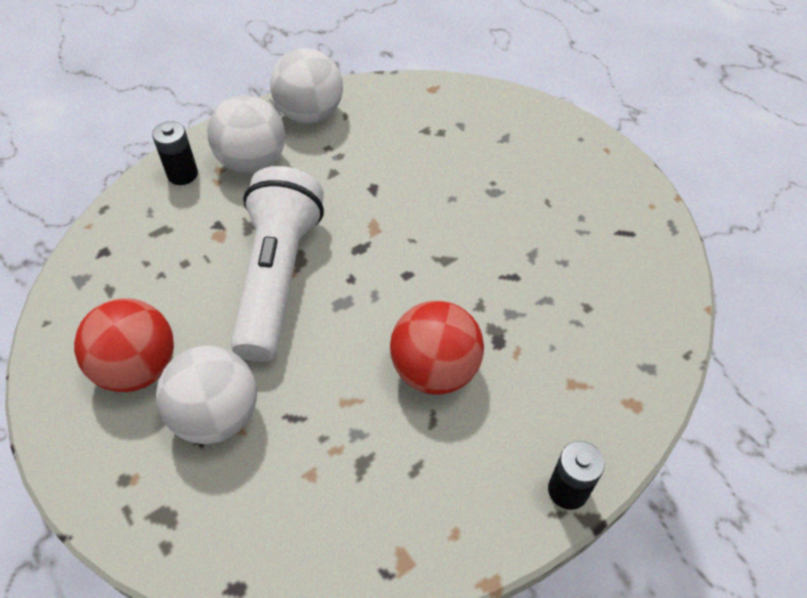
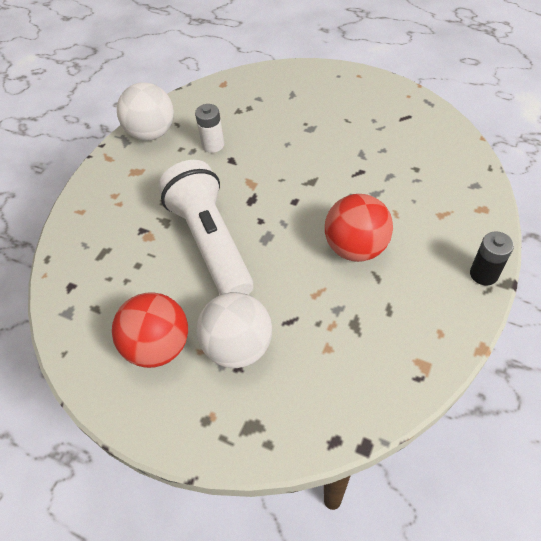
camera: 25 degrees left, 0 degrees up
(182, 174) = (90, 210): black battery -> none
(252, 162) = (135, 180): white ball -> none
(366, 159) = (213, 145): none -> white battery

